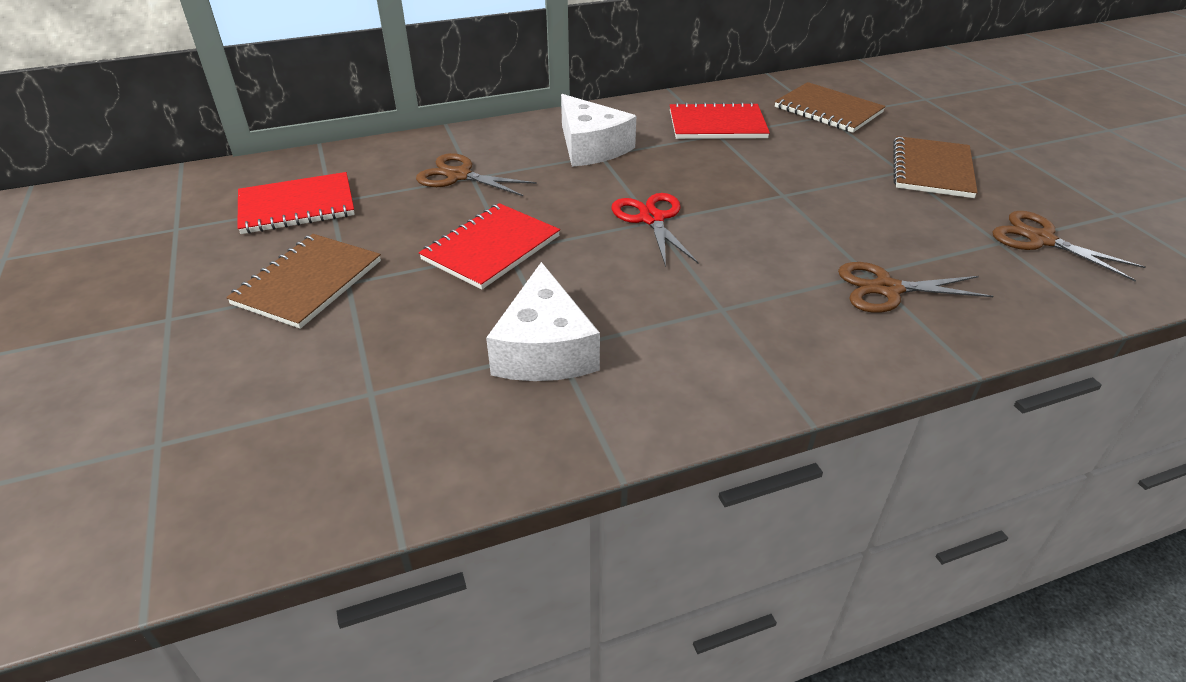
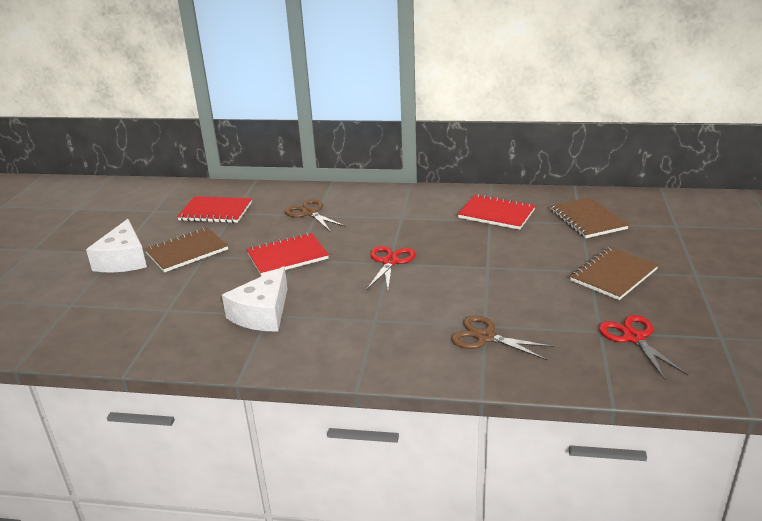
camera: 30 degrees right, 10 degrees down
(591, 147) = (400, 212): white cheese -> white cheese (124, 259)
(1041, 239) = (634, 338): brown scissors -> red scissors

